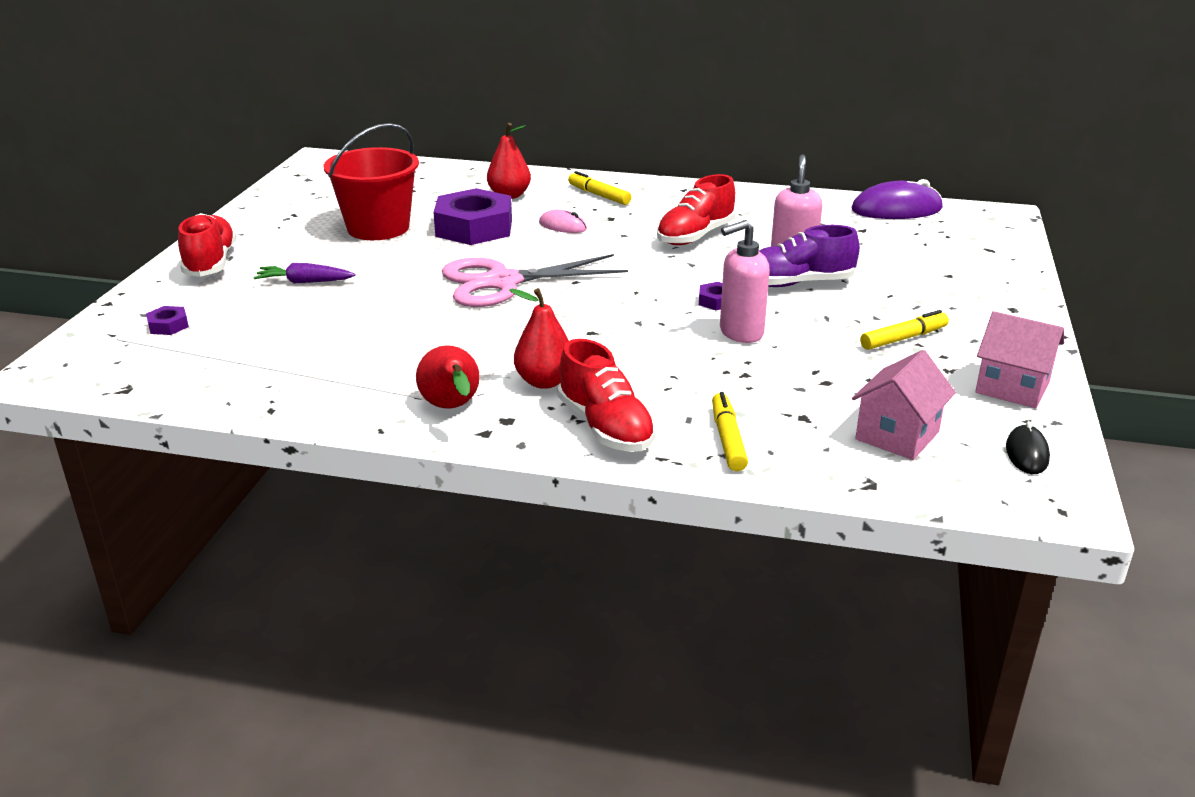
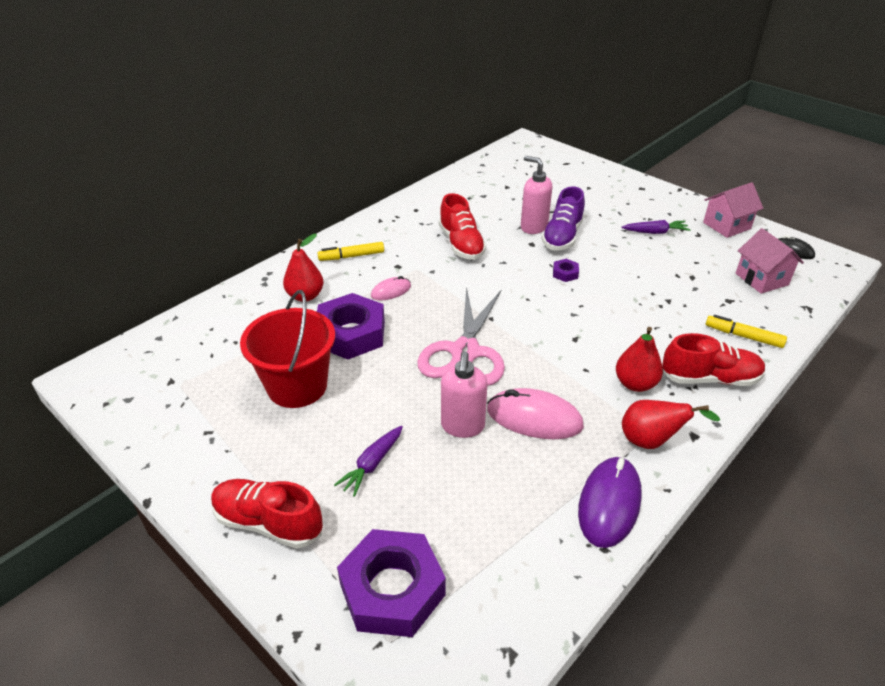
camera: 60 degrees left, 10 degrees up
(168, 325) = (392, 589): purple nut -> purple nut, size x2.40
(431, 338) = (534, 418): none -> pink mouse
(740, 333) = (614, 281): pink soap dispenser -> pink soap dispenser (462, 426)
(896, 209) = (489, 165): purple mouse -> purple mouse (609, 504)
(903, 338) = (655, 232): yellow marker -> purple carrot

